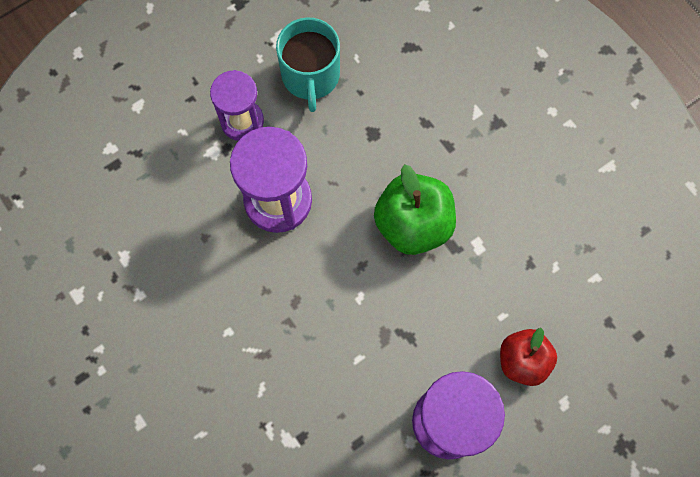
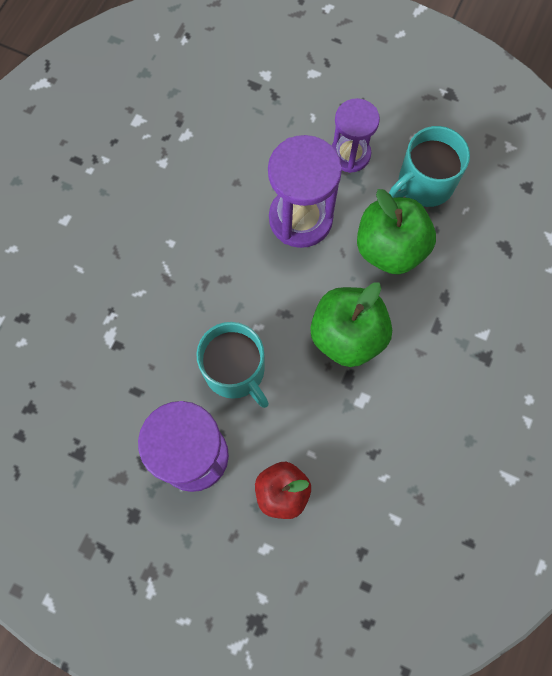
camera: 60 degrees right, 0 degrees up
(354, 140) = (390, 248): none -> green apple
(390, 340) = (235, 371): none -> turquoise mug

